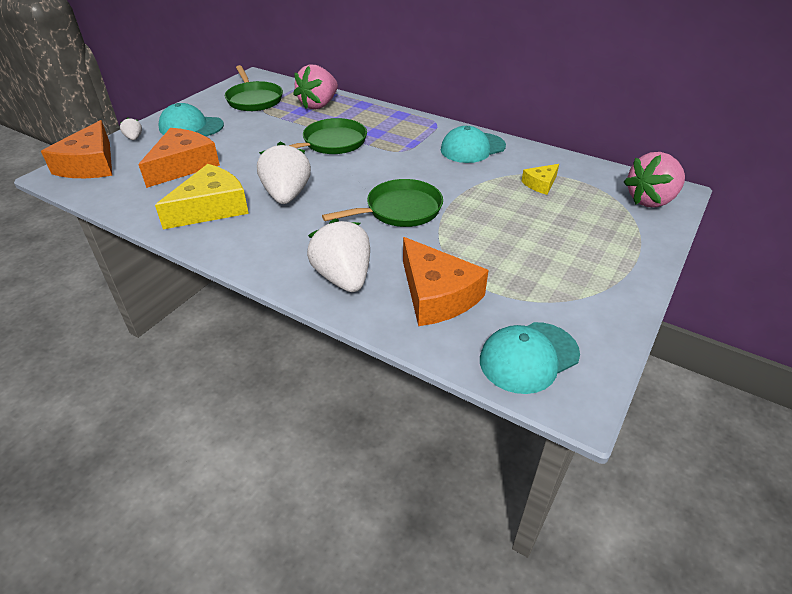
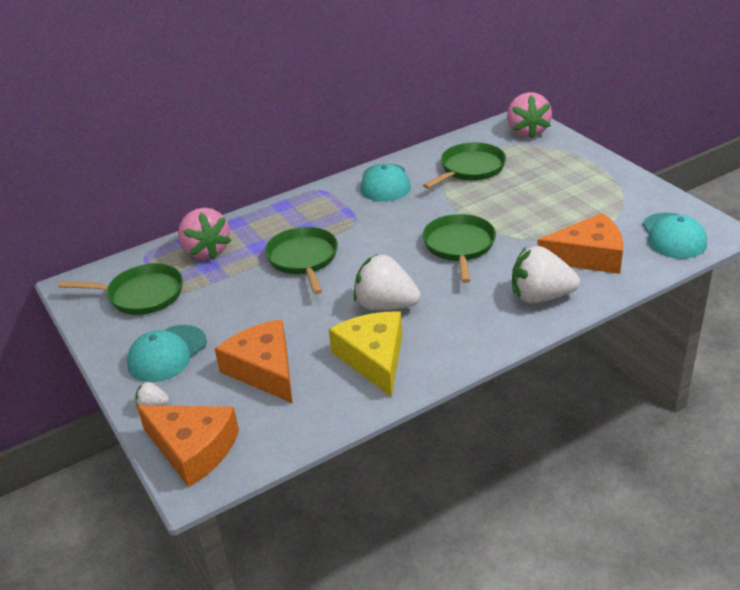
camera: 60 degrees left, 5 degrees down
(540, 184) = (470, 168): yellow cheese -> green pan

